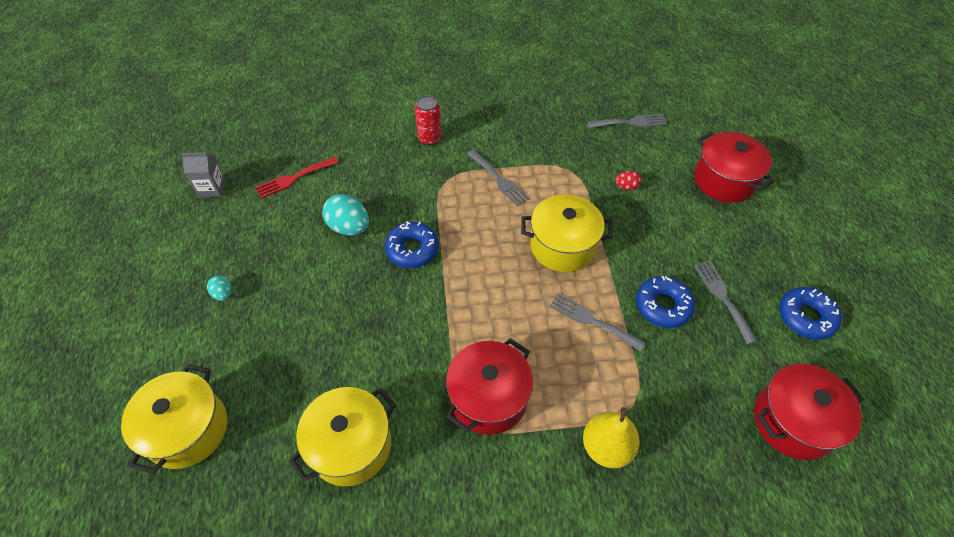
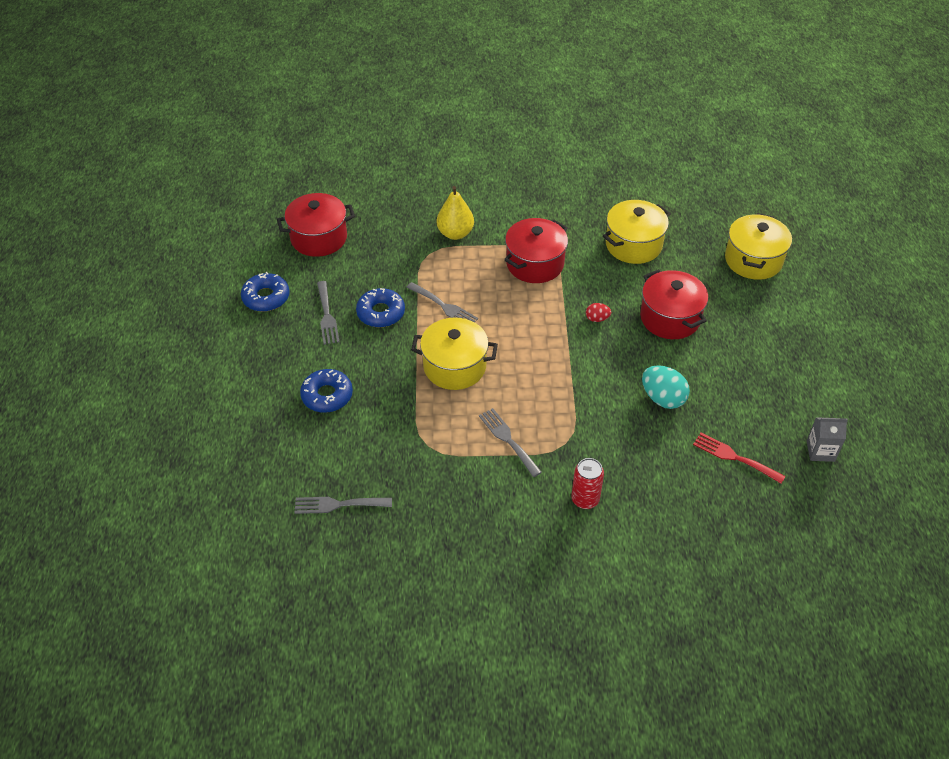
camera: 175 degrees left, 5 degrees down
(223, 294) = (764, 347): turquoise egg -> none
(294, 178) = (734, 457): red fork -> red fork turned 120 degrees counterclockwise
(412, 249) = (598, 373): blue donut -> blue donut (327, 395)
(626, 187) = (373, 421): red egg -> red egg (597, 319)
(724, 180) = (266, 421): red pot -> red pot (670, 318)

